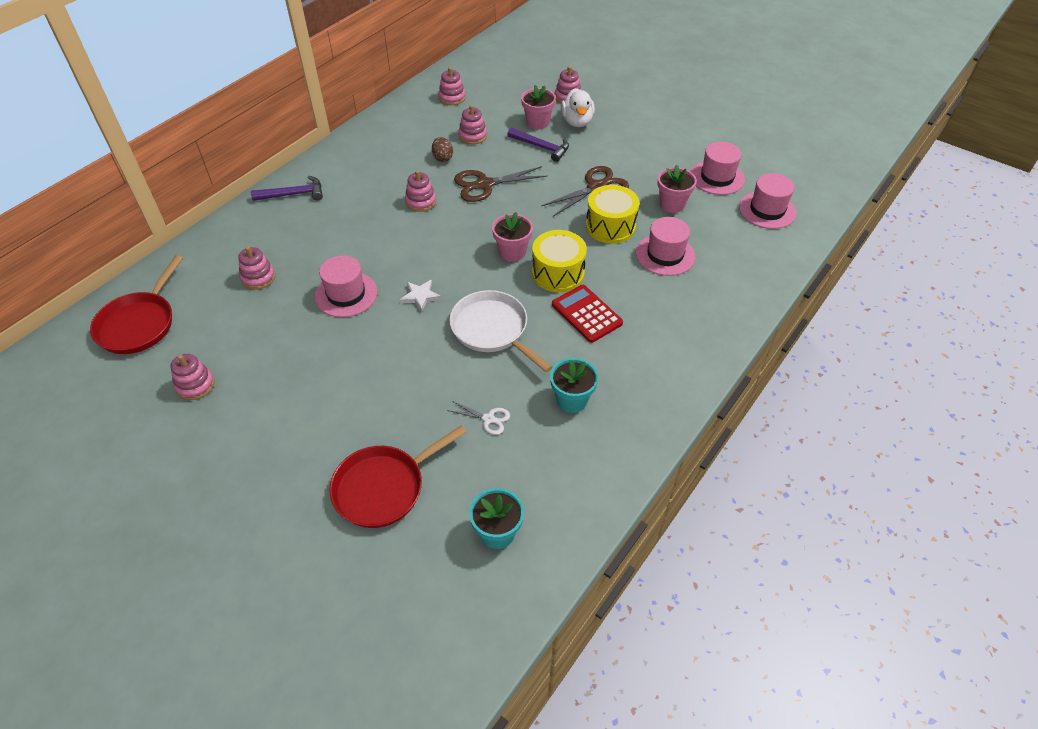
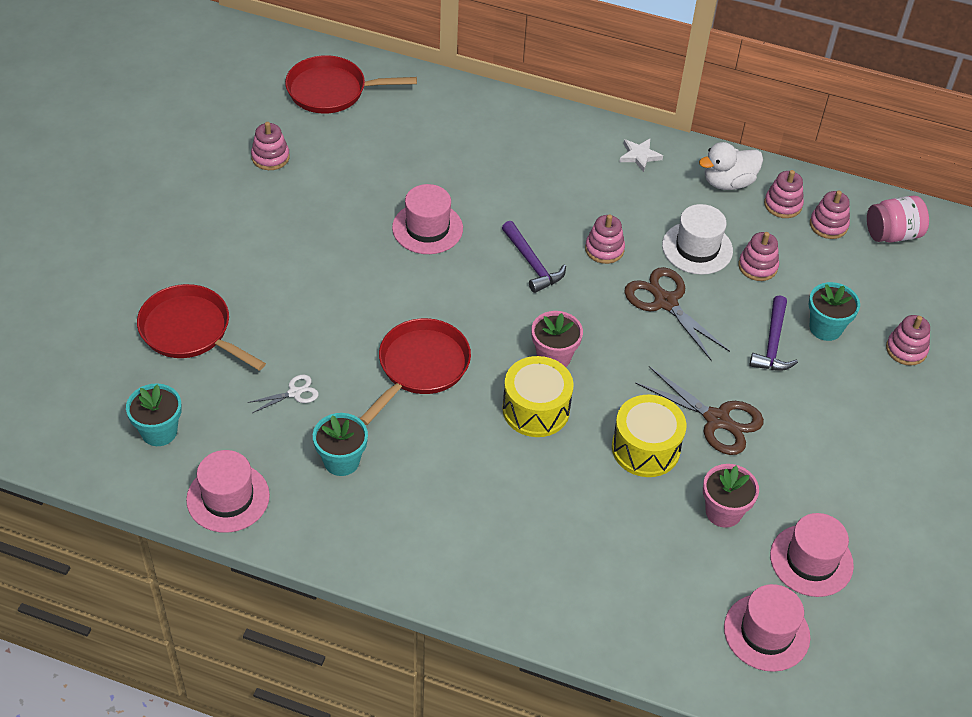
camera: 70 degrees right, 0 degrees up
(258, 277) = (425, 152): pink stacking toy -> pink stacking toy (783, 205)
(293, 194) = (564, 136): purple hammer -> purple hammer (532, 263)
(420, 296) = (447, 291): white star -> white star (639, 156)
(442, 158) = (697, 248): brown egg -> white hat
(473, 76) = (892, 234): none -> pink jar
(488, 419) = (294, 393): white scissors -> white scissors turned 120 degrees counterclockwise
(492, 330) = (420, 367): white pan -> red pan
(537, 122) = (825, 328): pink flower pot -> turquoise flower pot
(577, 122) = (852, 371): white duck -> white duck (728, 182)
(586, 314) = (477, 451): red calculator -> none
(665, 255) = (616, 517): pink hat -> pink hat (228, 497)

